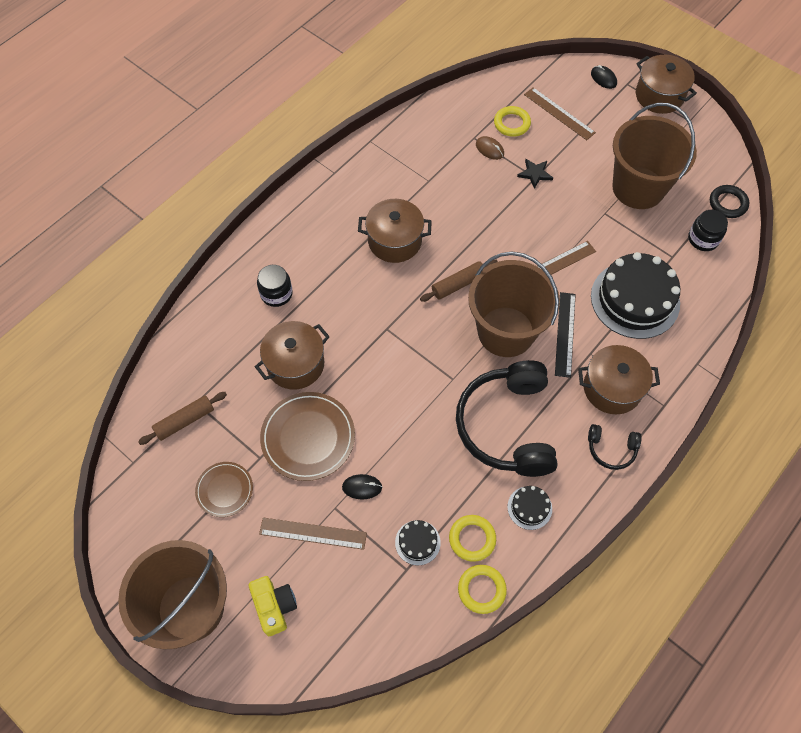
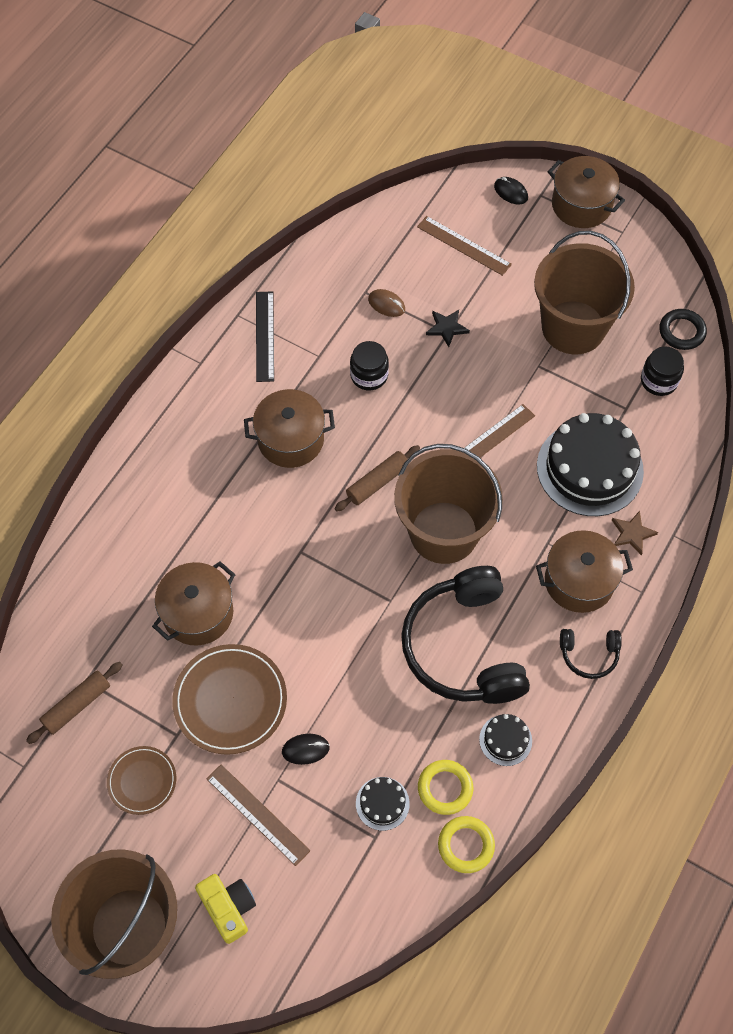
camera: 10 degrees left, 0 degrees up
(276, 293) = (158, 529): black jar -> black jar (369, 375)
(313, 533) = (257, 814): brown ruler -> brown ruler turned 45 degrees clockwise
(512, 123) = (408, 267): yellow ring -> none
(565, 334) = (514, 524): black ruler -> black ruler (265, 336)
(662, 357) = (632, 533): none -> brown star

